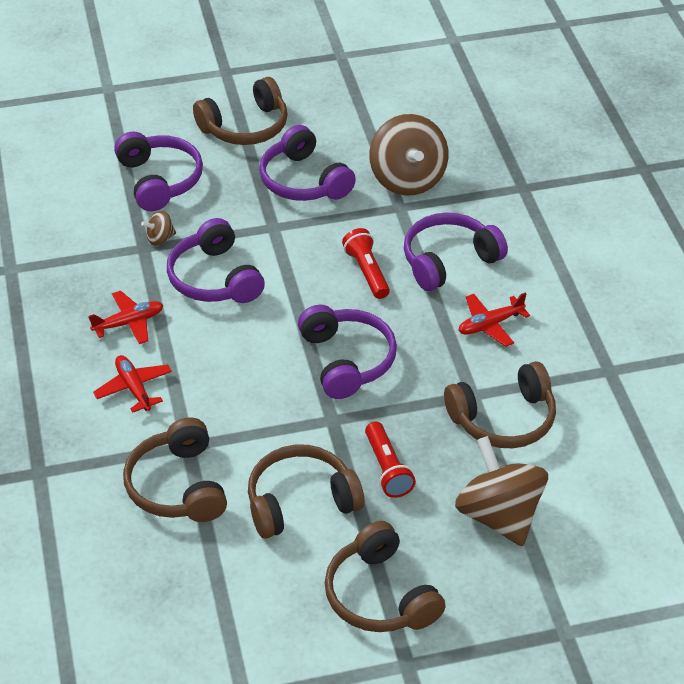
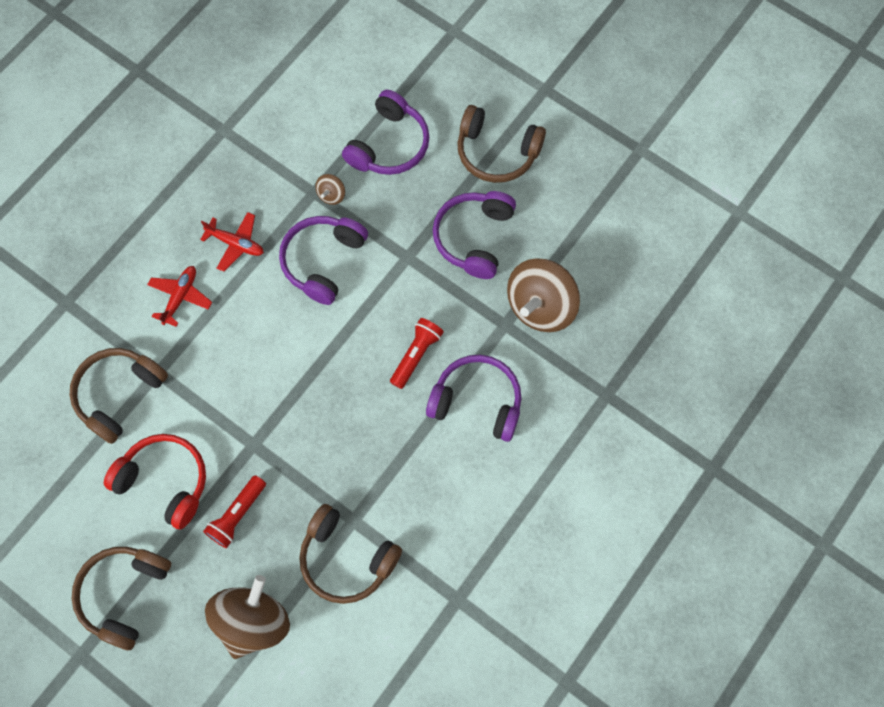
camera: 50 degrees right, 25 degrees up
(160, 239) = (331, 195): brown spinning top -> brown spinning top turned 90 degrees counterclockwise
(300, 501) = (165, 481): brown headphones -> red headphones
(347, 360) = (317, 410): purple headphones -> none
(490, 325) = (434, 480): red plane -> none

